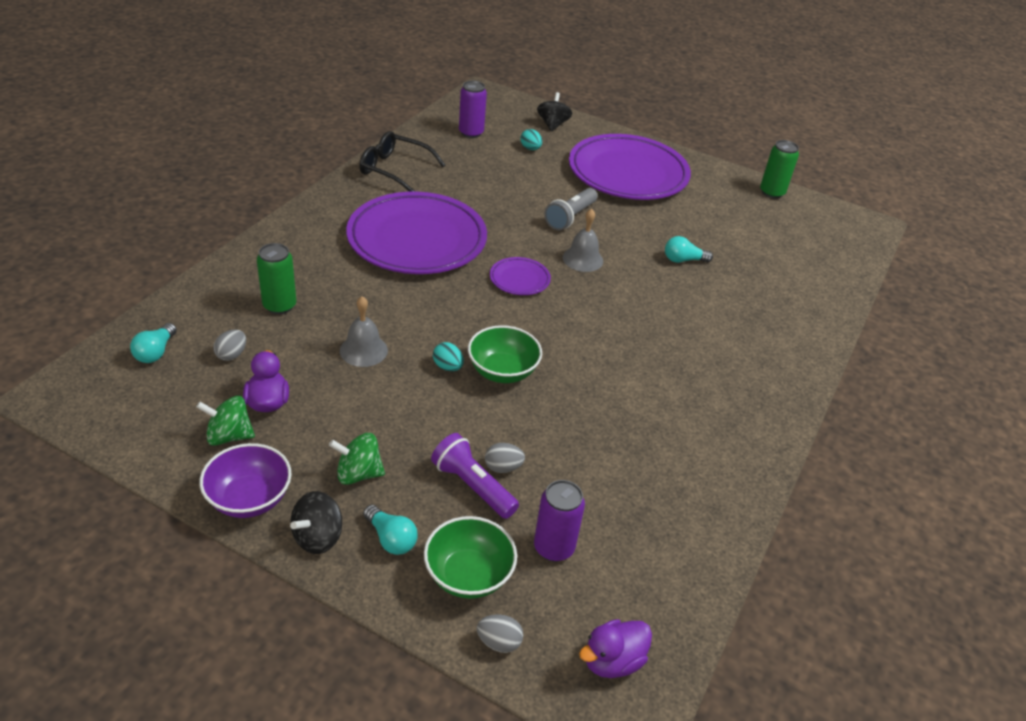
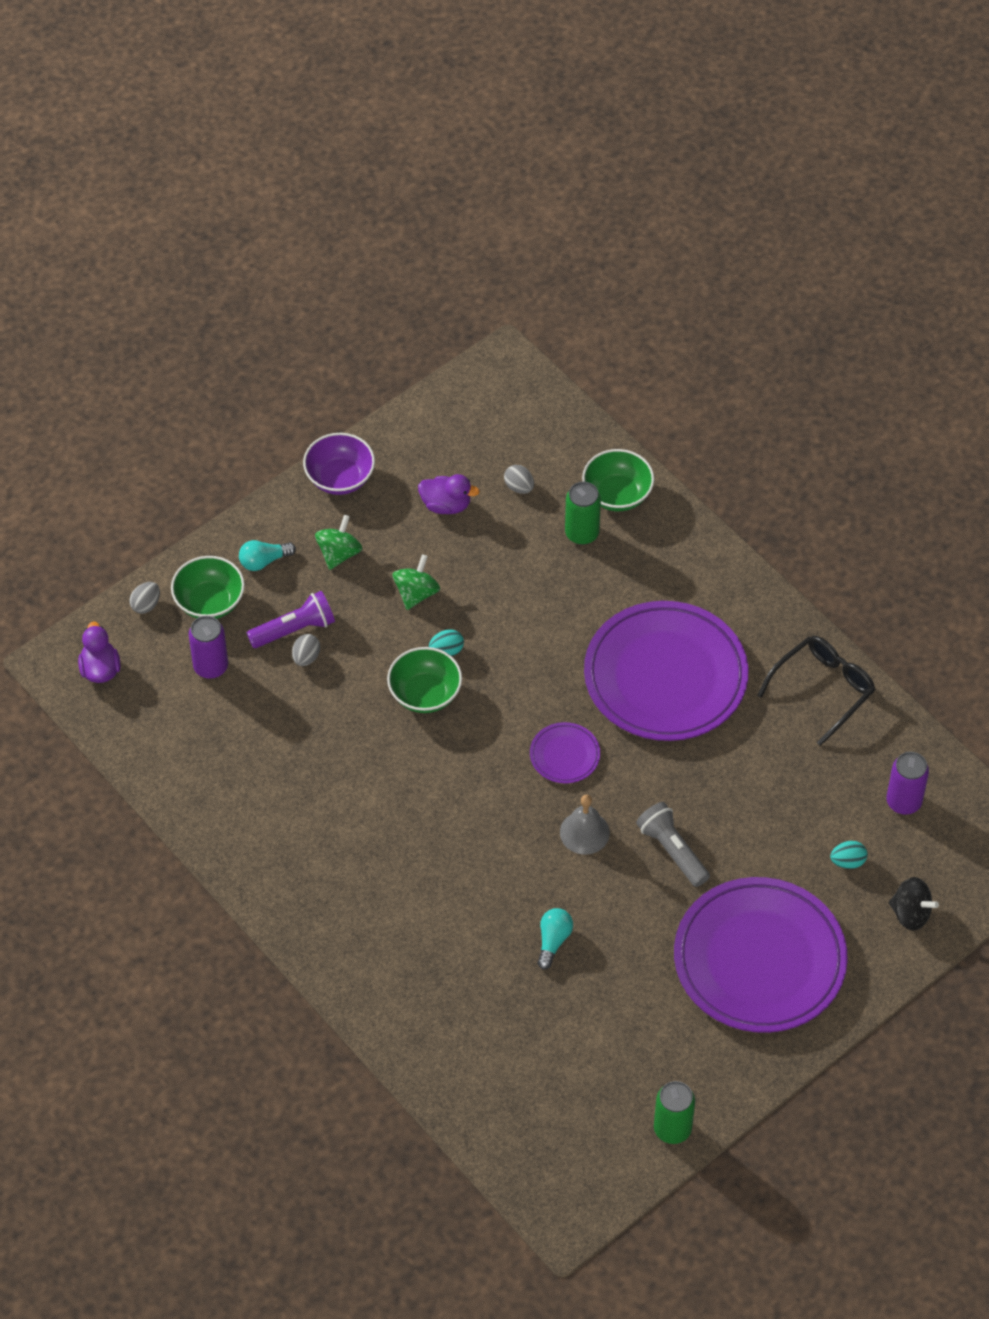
camera: 115 degrees right, 15 degrees up
(156, 352) = (540, 433): turquoise light bulb -> none
(227, 291) = (617, 494): none -> green bowl
(229, 436) = (414, 473): green spinning top -> green spinning top (416, 593)
(318, 537) = (284, 515): black spinning top -> none
(363, 350) = (492, 588): grey bell -> none

